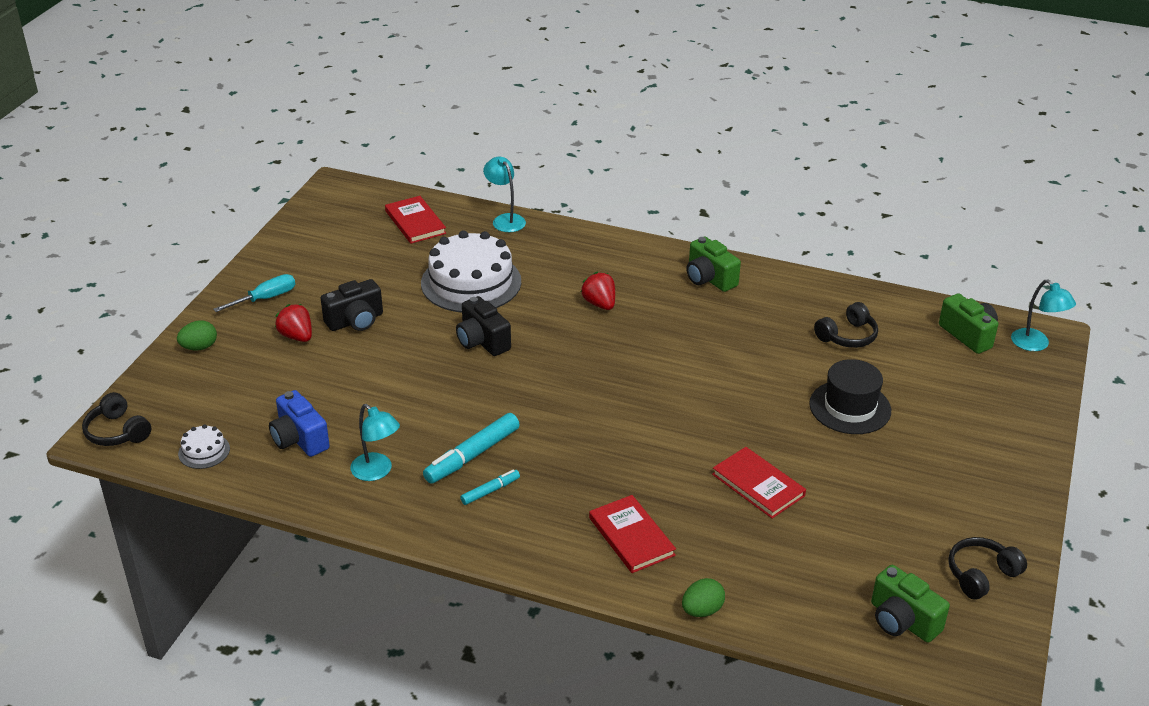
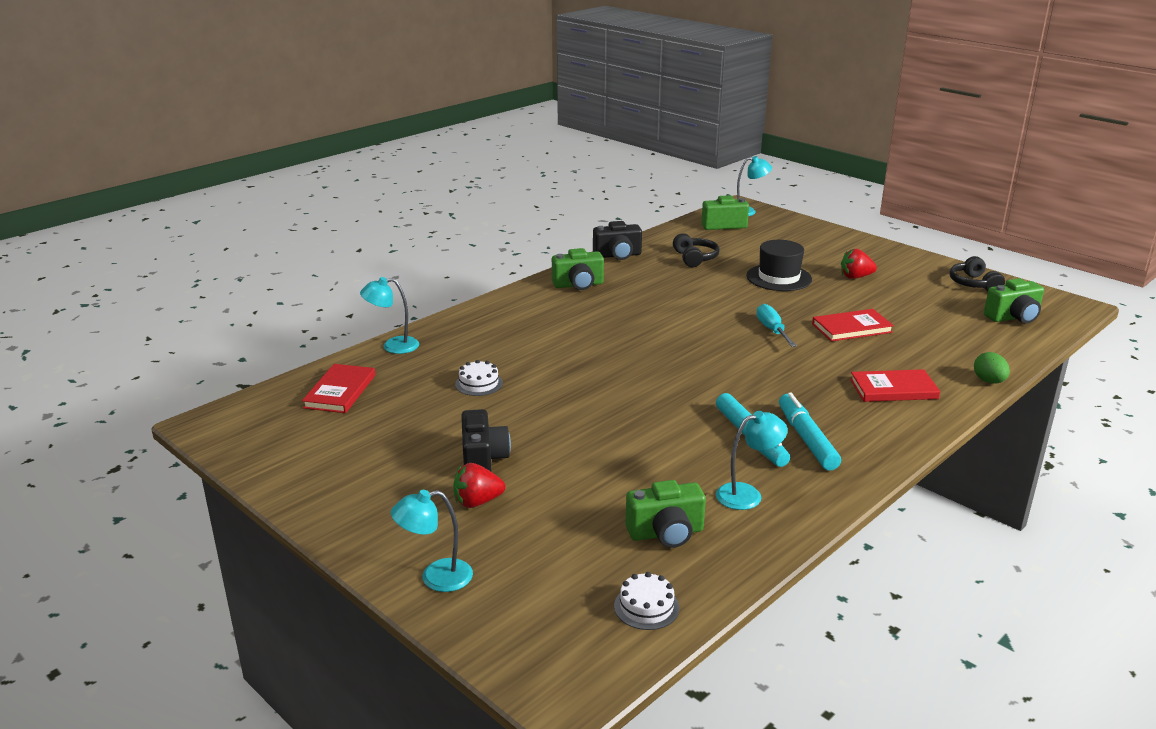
camera: 65 degrees left, 10 degrees down
(117, 432) = (562, 677): black headphones -> none
(199, 347) = (436, 577): green egg -> turquoise lamp
(265, 298) = (382, 511): turquoise screwdriver -> turquoise screwdriver (772, 330)
(299, 439) = (666, 533): blue camera -> green camera
(415, 222) = (340, 391): red book -> red book turned 75 degrees counterclockwise
(471, 282) = (479, 384): white cake -> white cake, size x0.44
(482, 341) = (580, 397): black camera -> black camera (618, 255)
(490, 491) = (806, 439): turquoise marker -> turquoise marker, size x1.82
(599, 304) = (571, 333): red strawberry -> red strawberry (855, 277)

